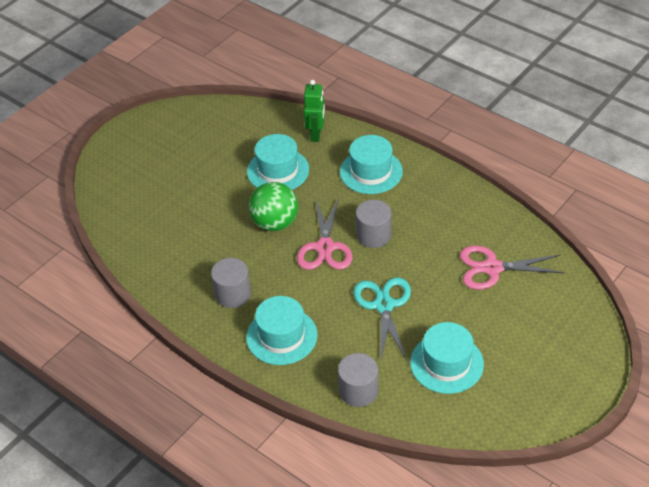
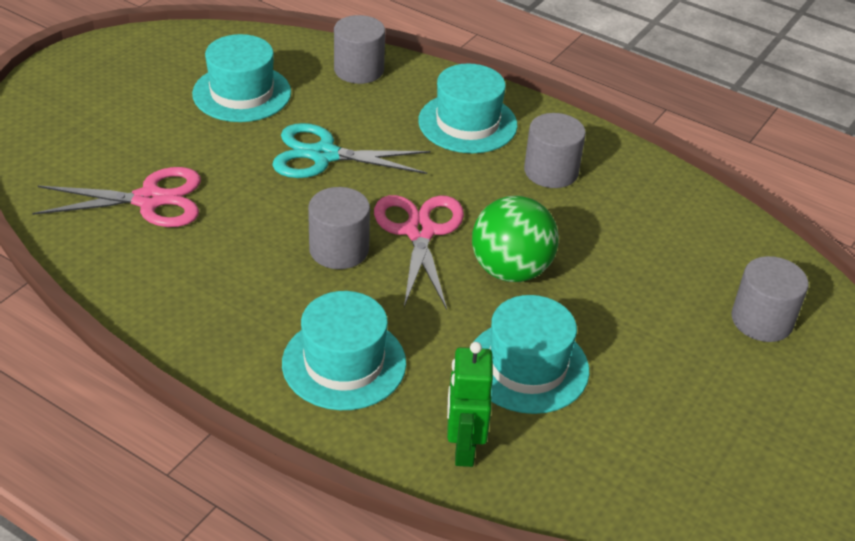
camera: 170 degrees right, 5 degrees down
(144, 195) = (762, 320): none -> grey cylinder
(384, 305) = (324, 155): turquoise scissors -> turquoise scissors turned 105 degrees clockwise

